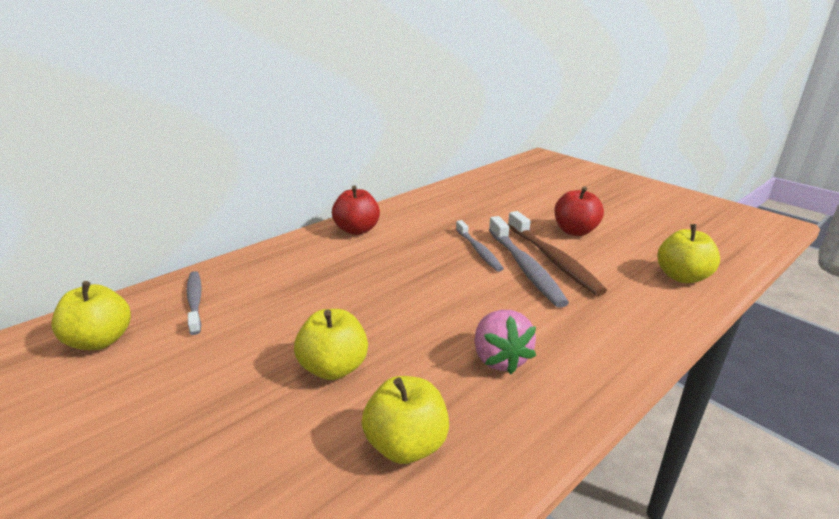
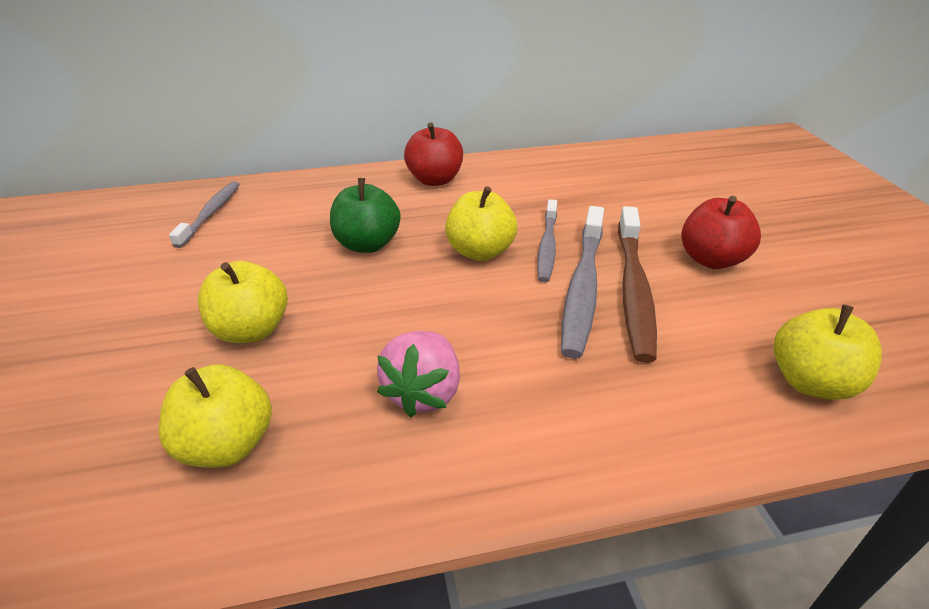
camera: 30 degrees right, 10 degrees up
(100, 340) = (108, 227): yellow apple -> yellow apple (480, 251)
(356, 284) = (367, 244): none -> green apple

